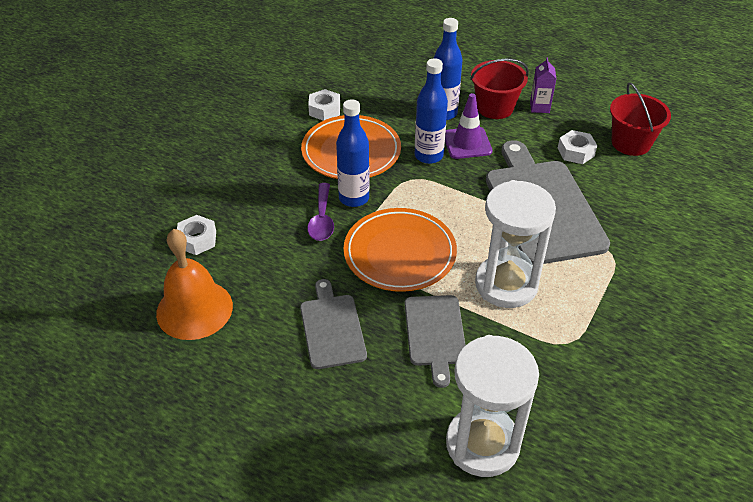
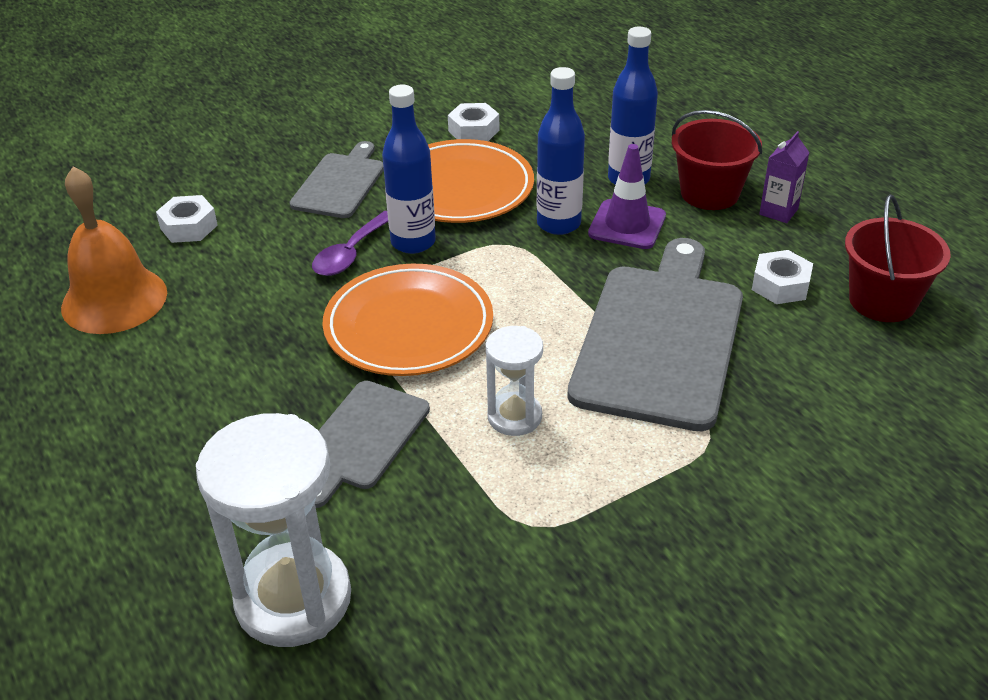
camera: 30 degrees right, 5 degrees down
(332, 328) = (243, 381): grey cutting board -> grey cutting board (340, 183)
(506, 284) = (514, 417): white hourglass -> white hourglass, size x0.55

